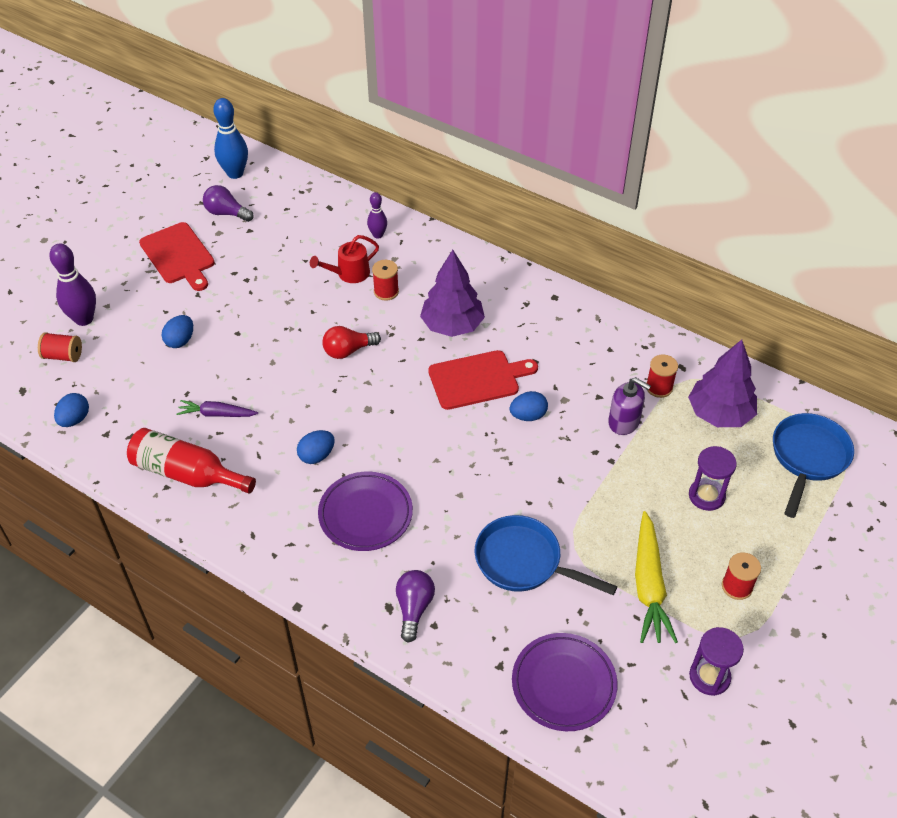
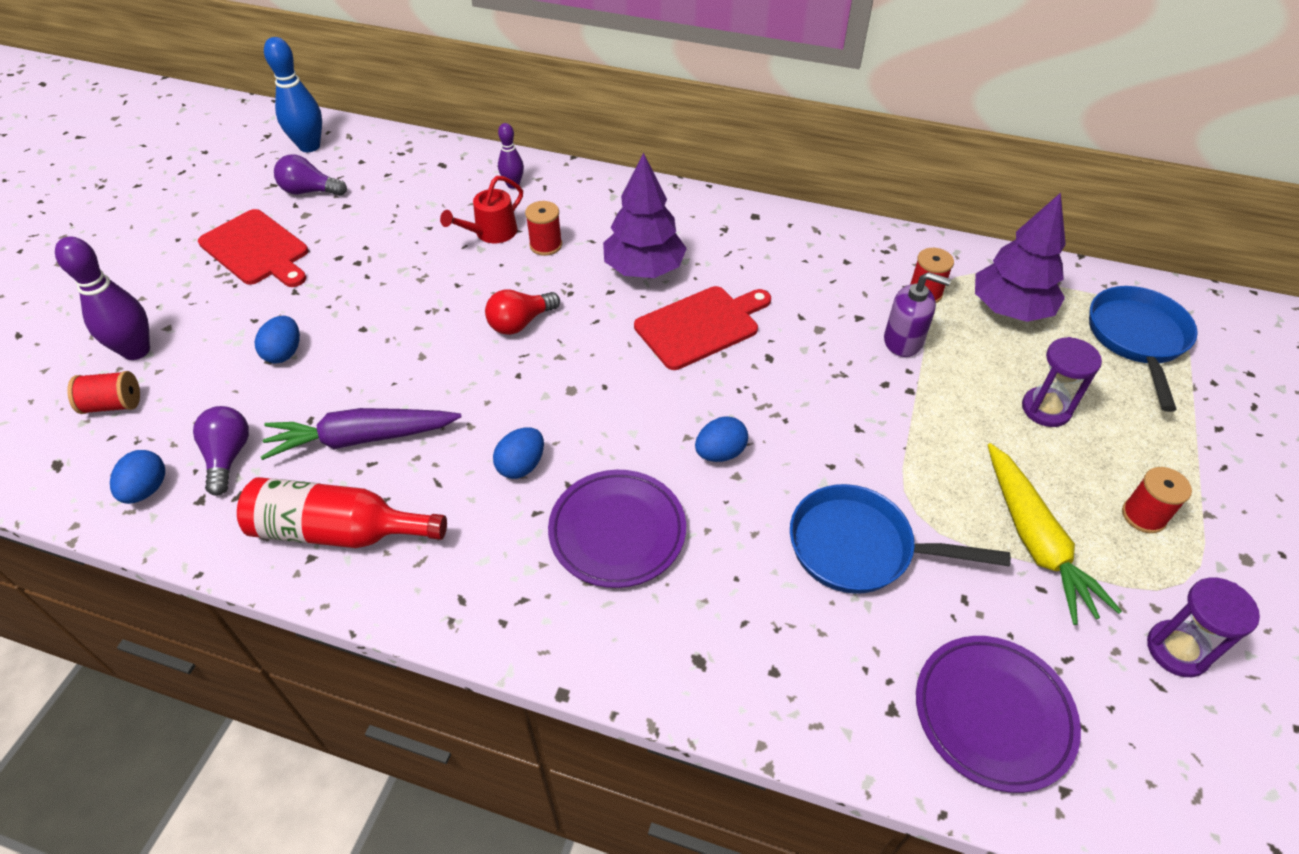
camera: 15 degrees left, 0 degrees up
(216, 414) = (361, 439): purple carrot -> purple carrot, size x1.66
(414, 608) = (736, 653): purple light bulb -> purple light bulb (228, 457)
(528, 416) = (782, 357): blue egg -> blue egg (720, 453)

